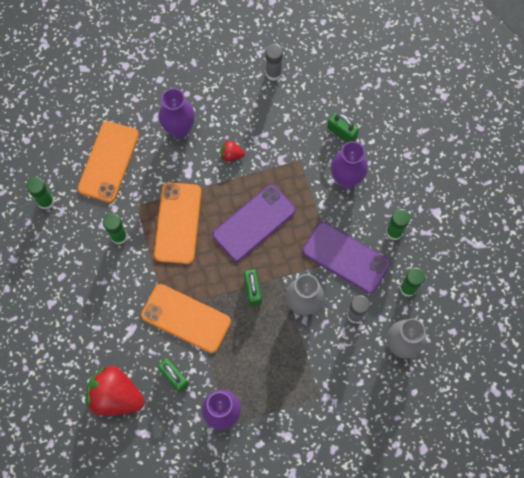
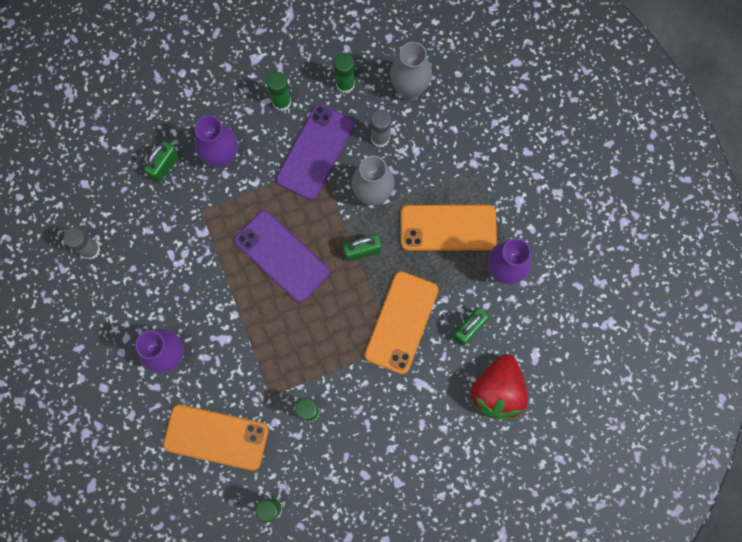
camera: 95 degrees left, 5 degrees up
(178, 223) = (288, 344): orange phone -> orange phone (448, 228)
(231, 155) = (199, 290): red strawberry -> none

